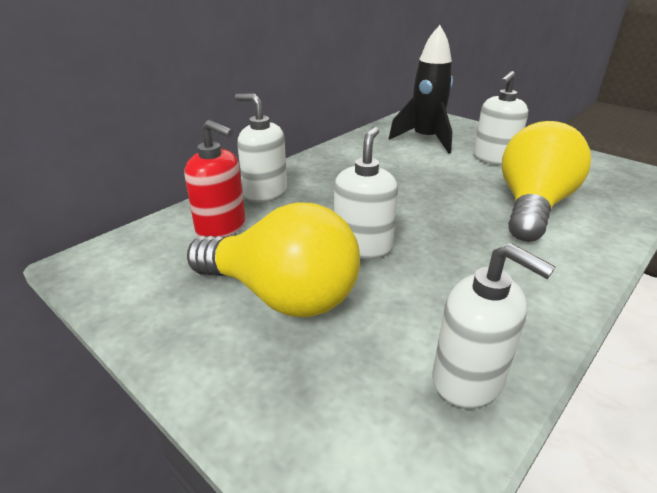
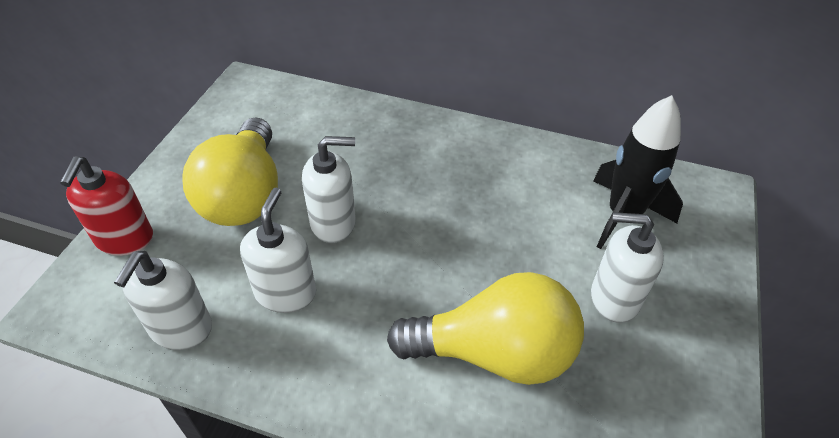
camera: 65 degrees right, 15 degrees up
(221, 227) = (322, 126): red soap dispenser -> red soap dispenser (124, 239)
(265, 193) = (394, 129): white soap dispenser -> white soap dispenser (286, 292)

